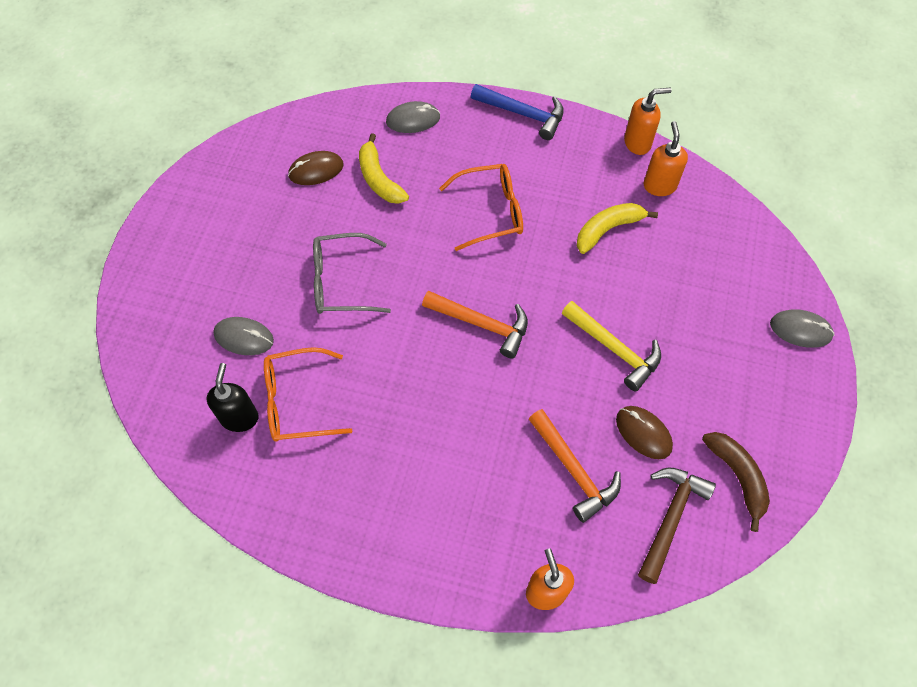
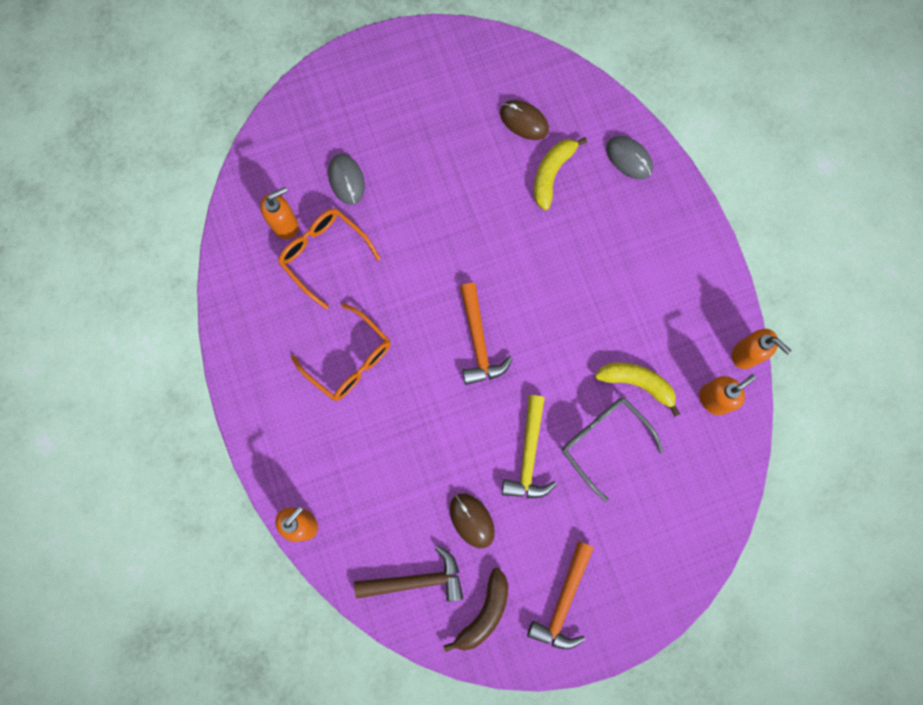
camera: 55 degrees right, 15 degrees up
(240, 417) = (285, 225): black soap dispenser -> orange soap dispenser
(341, 282) = (440, 213): grey glasses -> grey glasses (603, 441)
(491, 212) = (585, 280): orange glasses -> orange glasses (349, 360)
(523, 114) = (703, 241): blue hammer -> none
(574, 470) = (406, 486): orange hammer -> orange hammer (564, 601)
(643, 433) = (471, 520): brown mouse -> brown mouse turned 45 degrees counterclockwise
(800, 330) = (653, 594): grey mouse -> none

